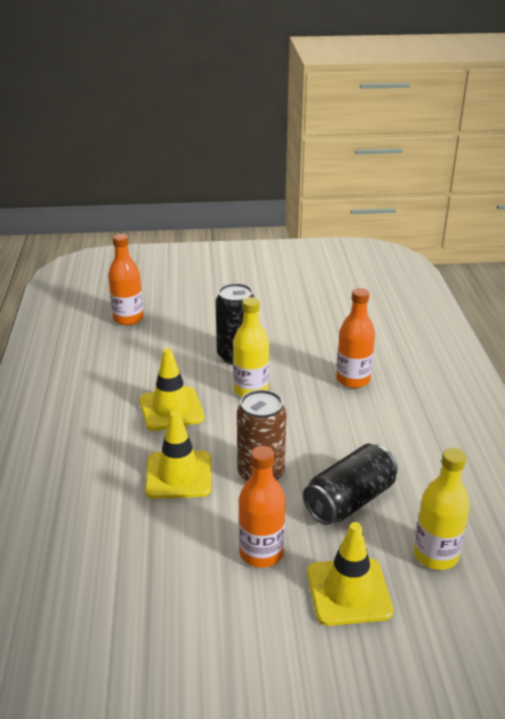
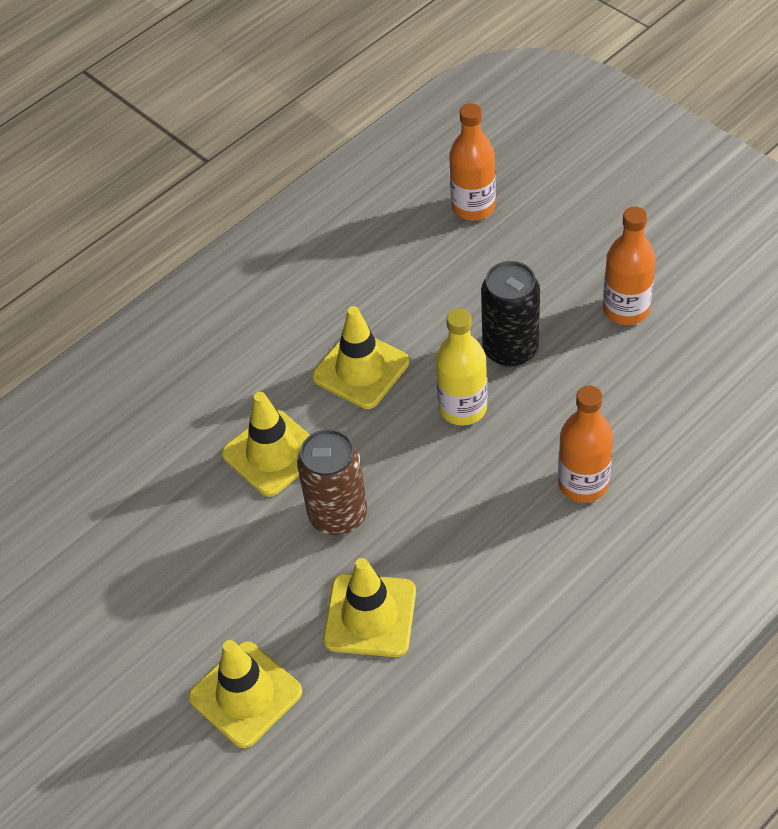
camera: 55 degrees right, 20 degrees up
(261, 553) = (232, 593): orange bottle -> orange bottle (626, 309)
(350, 501) = (370, 615): black can -> yellow traffic cone
(435, 555) = (359, 737): yellow bottle -> none

